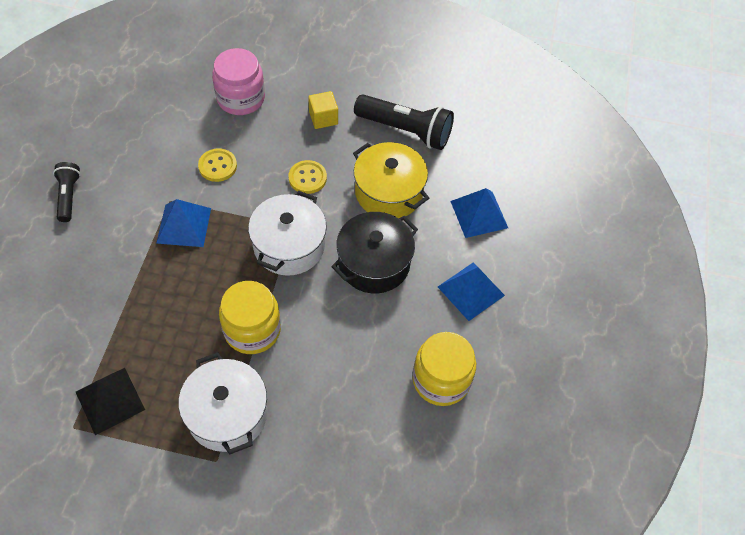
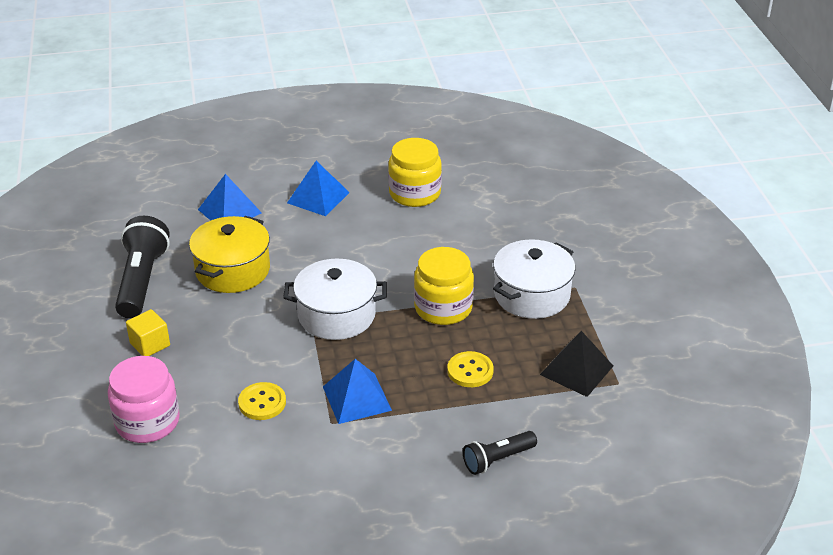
camera: 110 degrees left, 20 degrees down
(68, 196) = (374, 512): black flashlight -> black flashlight (497, 459)
(307, 178) = (243, 329): yellow button -> yellow button (470, 371)
(374, 263) = (323, 257): black pot -> none

